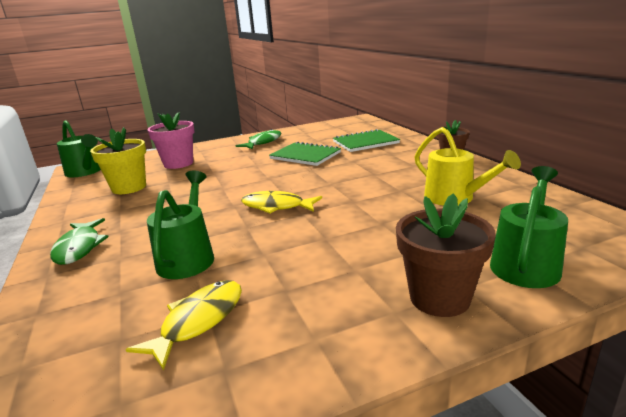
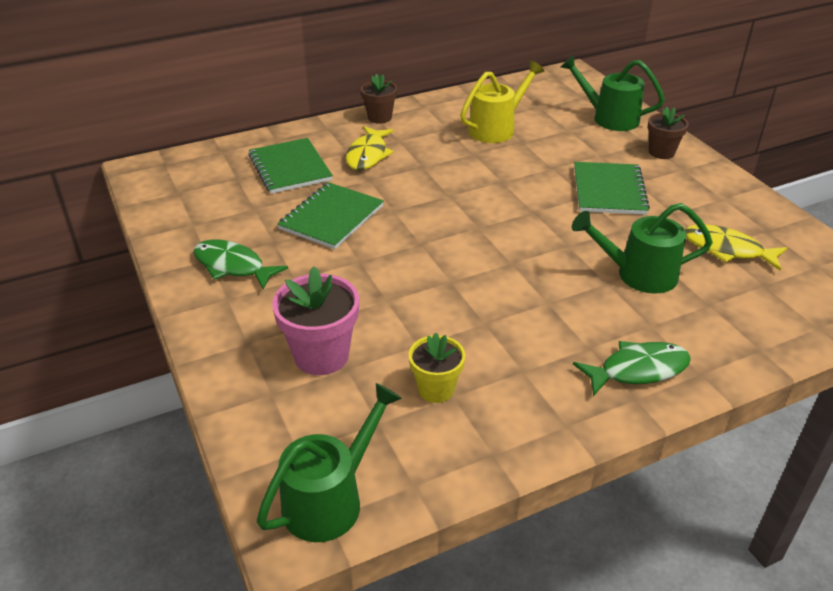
camera: 95 degrees left, 15 degrees up
(129, 187) = (436, 389): yellow flower pot -> yellow flower pot, size x0.64
(276, 206) = (515, 229): yellow fish -> yellow fish (368, 155)
(337, 251) = (609, 190): none -> green notebook
(439, 298) = (661, 152): brown flower pot -> brown flower pot, size x0.64

